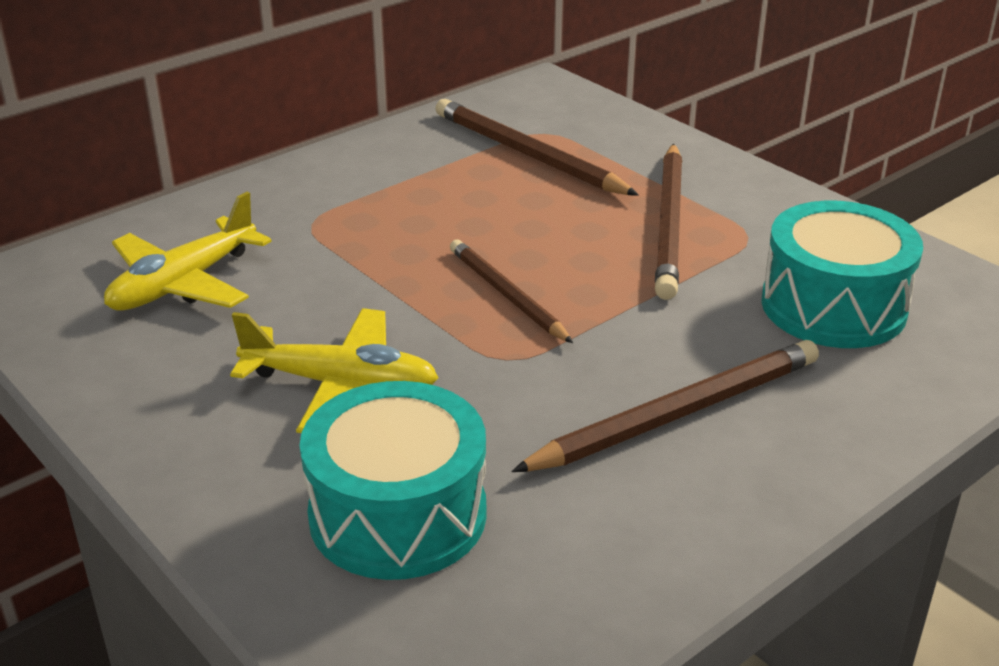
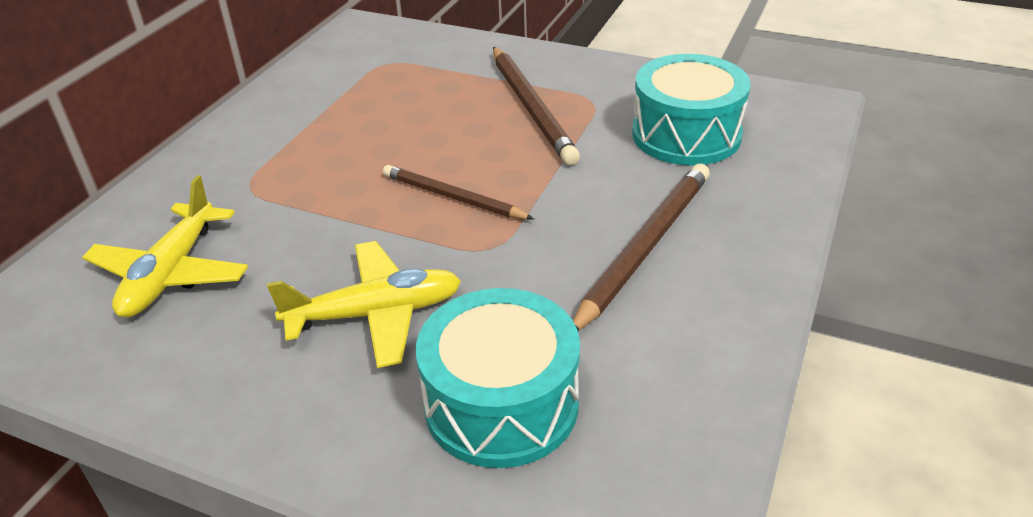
camera: 25 degrees left, 5 degrees up
(527, 155) = (387, 83): brown pencil -> none

